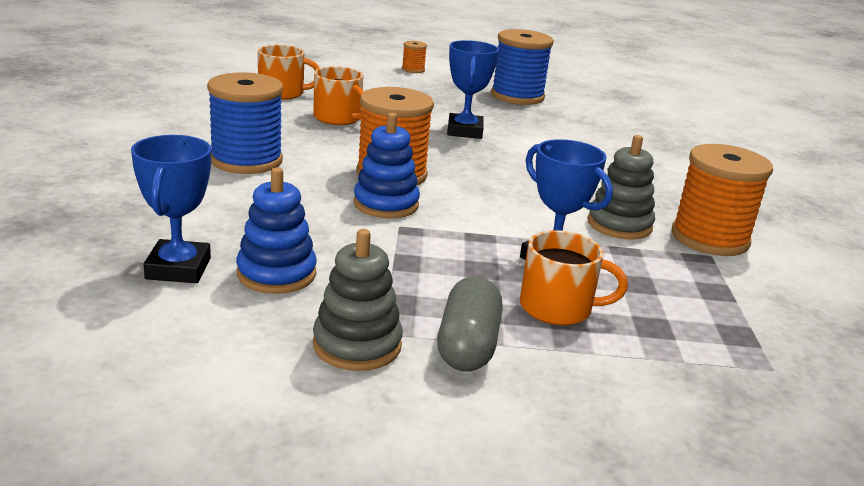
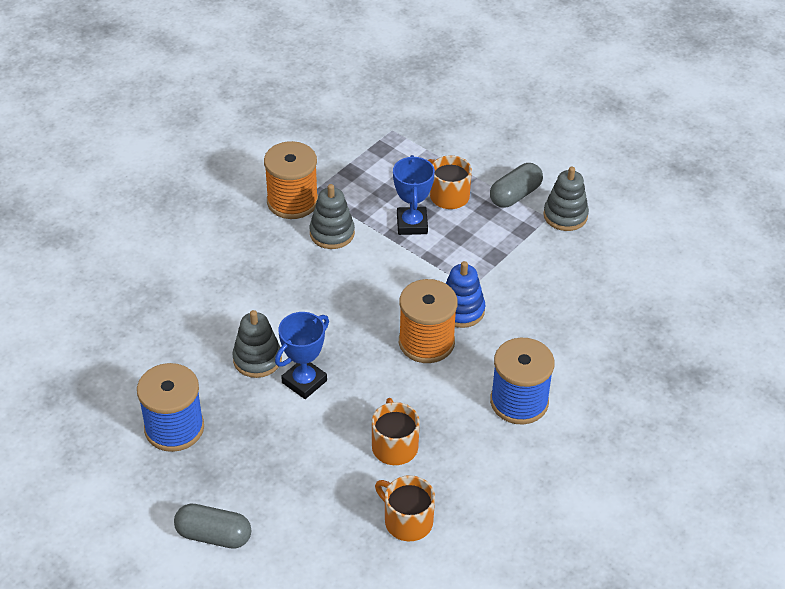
camera: 140 degrees left, 20 degrees up
(178, 268) = (622, 300): blue trophy -> none
(276, 274) = (572, 275): blue stacking toy -> none
(413, 70) = (213, 535): orange spool -> grey capsule
(523, 133) = (257, 359): none -> grey stacking toy

